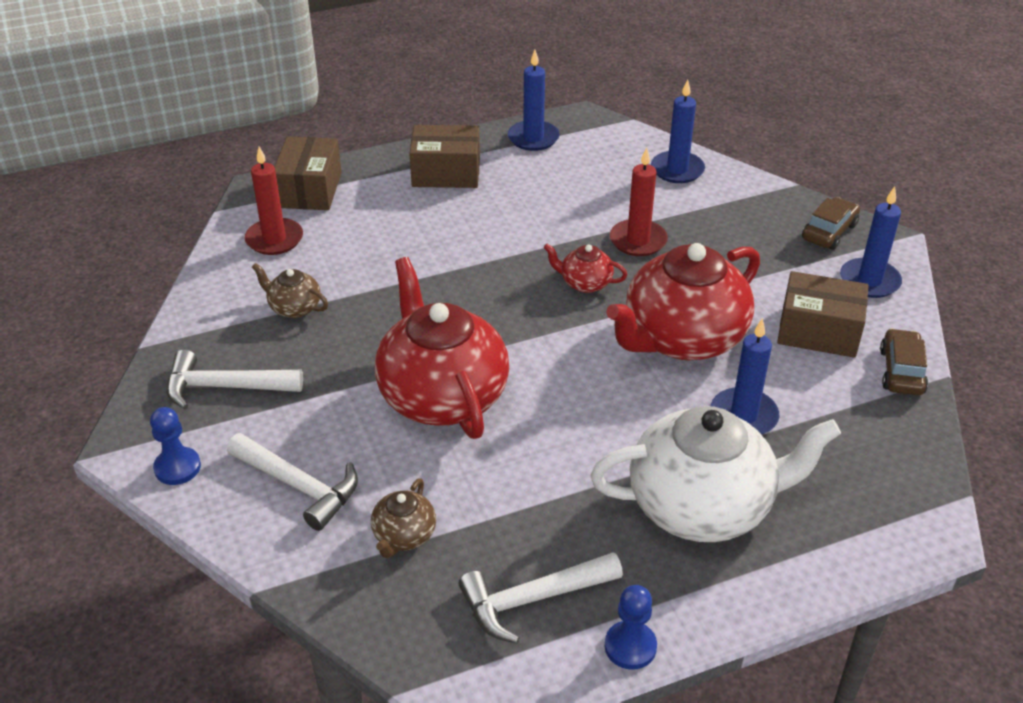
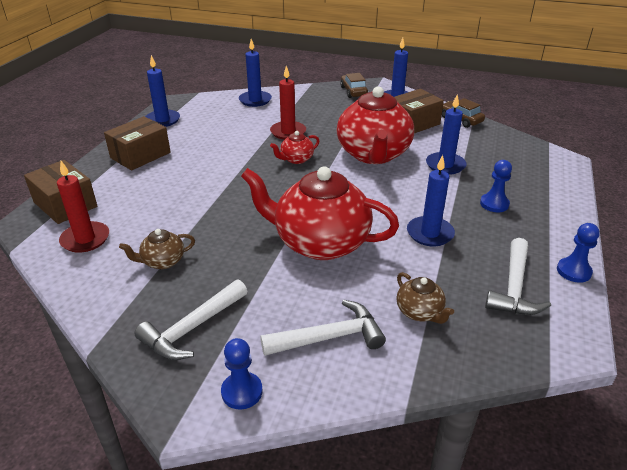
camera: 50 degrees left, 5 degrees down
(562, 475) = (430, 233): none -> blue candle
(702, 506) = (494, 204): white teapot -> blue pawn

